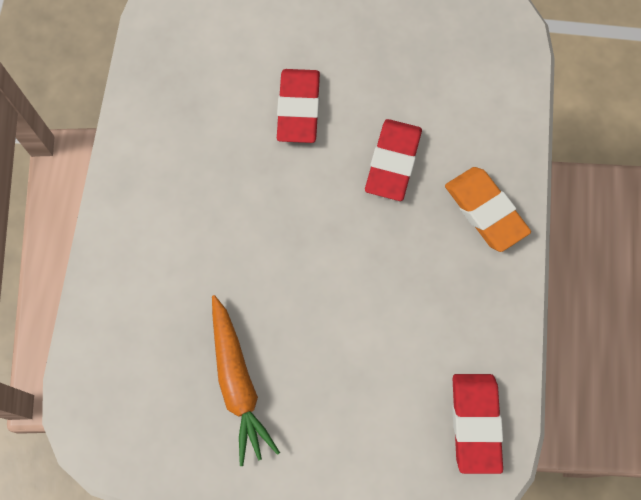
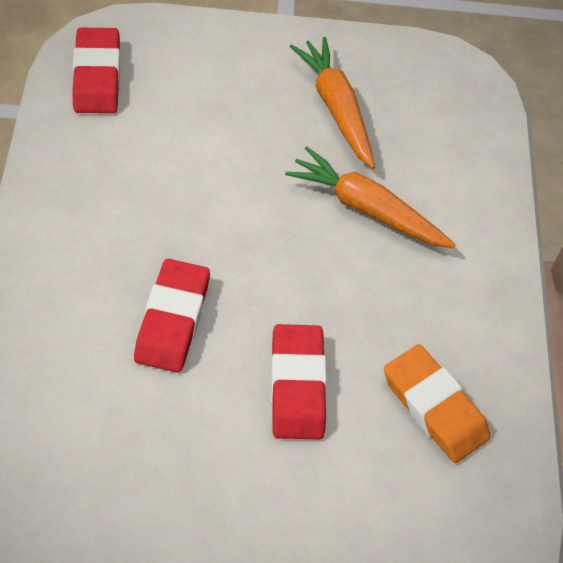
camera: 170 degrees right, 15 degrees down
(224, 265) = (366, 208): none -> orange carrot
(485, 211) = (61, 265): orange eraser -> orange eraser (434, 407)

